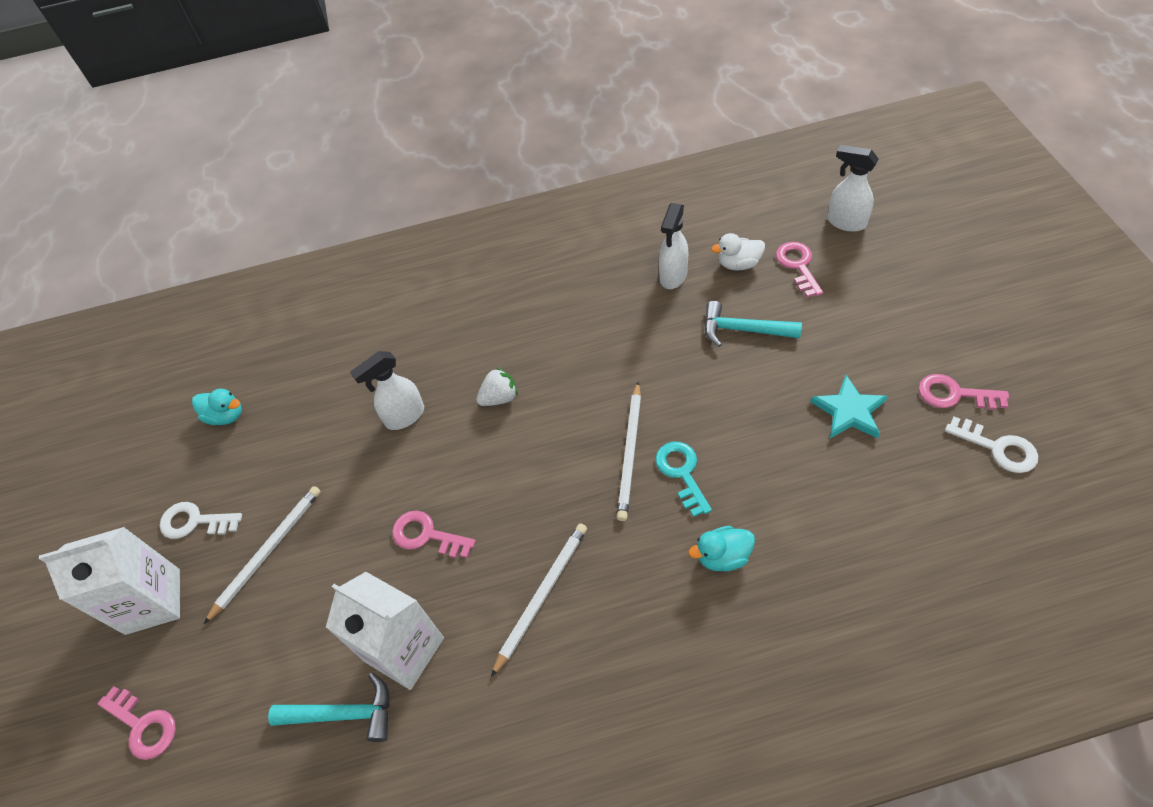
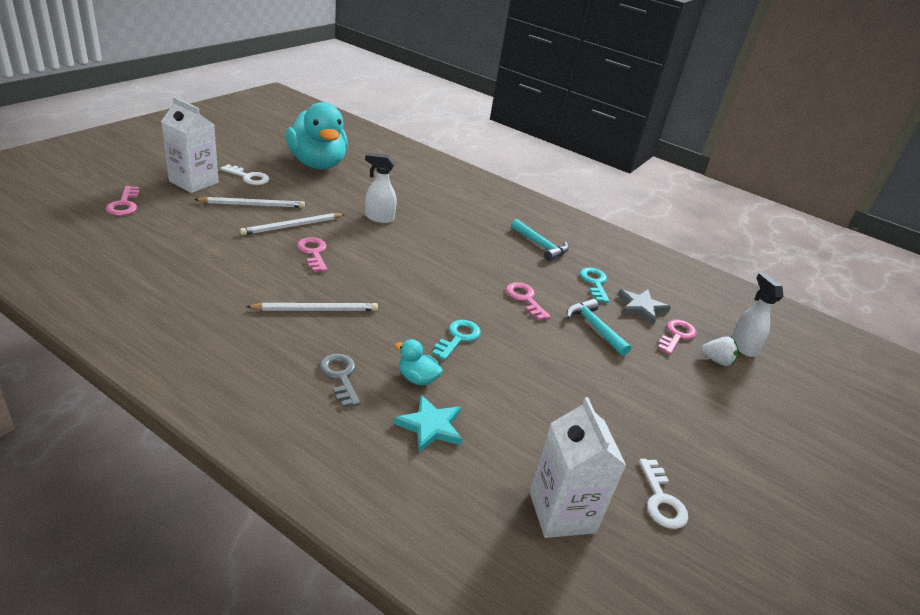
camera: 35 degrees right, 20 degrees down
(194, 522) = (248, 177): white key -> white key turned 150 degrees clockwise
(226, 416) = (317, 164): turquoise duck -> turquoise duck, size x2.49
(343, 714) = (180, 264): turquoise hammer -> turquoise hammer (540, 245)
(404, 649) = (236, 271): white carton -> white carton (562, 512)
(499, 398) = (428, 246): white strawberry -> white strawberry (716, 360)
(630, 453) = (448, 310): white pencil -> white pencil (292, 226)
(673, 276) = (594, 283): white spray bottle -> turquoise key
(674, 635) = (340, 376): none -> grey key
(738, 264) = (641, 308): white duck -> grey star
(849, 411) = (594, 402): turquoise star -> turquoise star (430, 426)
(954, 394) = (676, 456): pink key -> pink key (525, 299)

